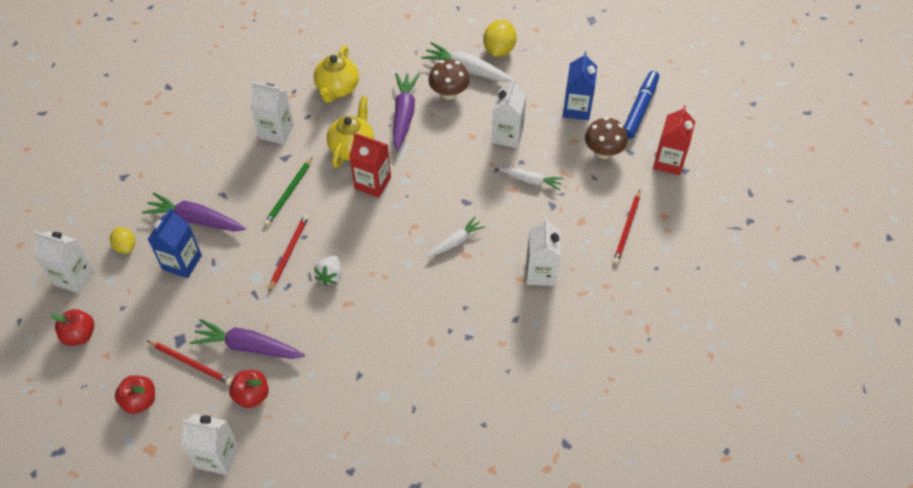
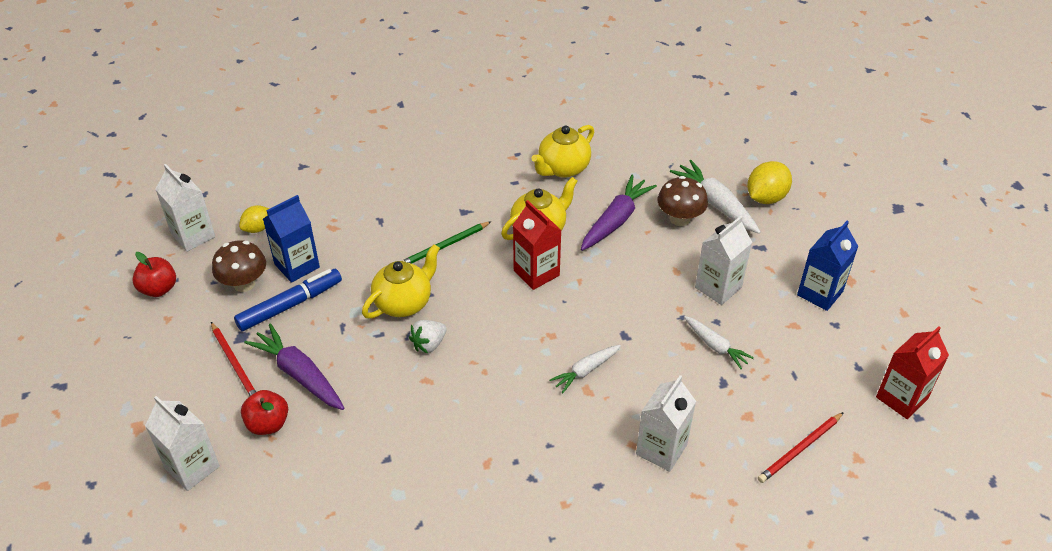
camera: 30 degrees right, 10 degrees down
(125, 246) = (258, 228): yellow lemon -> yellow lemon turned 45 degrees clockwise
(140, 401) = (164, 376): red apple -> none
(195, 219) = (338, 232): purple carrot -> none
(276, 131) = (473, 184): white carton -> none
(289, 252) = (404, 303): red pencil -> yellow teapot
(455, 241) = (585, 371): white carrot -> white carrot turned 150 degrees clockwise
(603, 151) = (824, 352): brown mushroom -> brown mushroom (244, 283)
(639, 109) = (900, 324): blue marker -> blue marker (290, 305)

